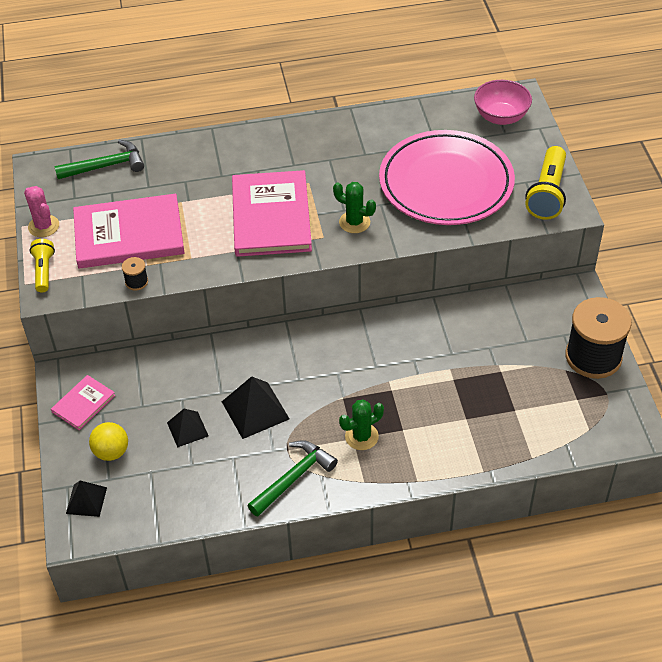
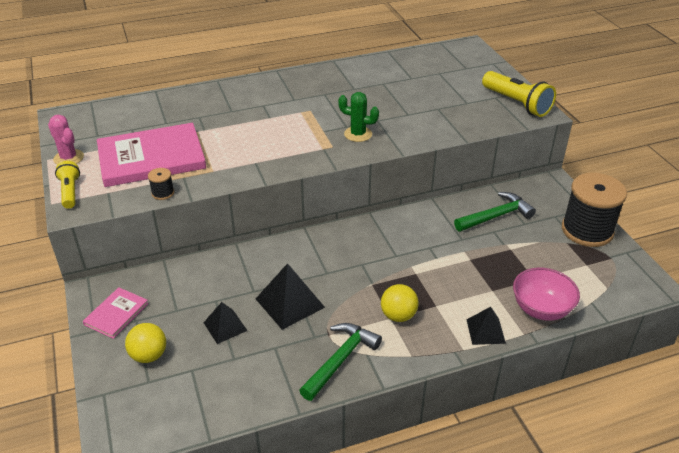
camera: 10 degrees left, 10 degrees down
(86, 500) = (126, 405): black pyramid -> black pyramid (485, 331)
(105, 166) = (125, 111): green hammer -> green hammer (496, 216)
(271, 216) = (282, 135): pink book -> none
(361, 436) = (398, 315): green cactus -> yellow ball
(446, 183) = (429, 103): pink plate -> none
(501, 117) = (459, 58): pink bowl -> pink bowl (541, 309)
(547, 194) = (517, 103): yellow flashlight -> yellow flashlight turned 45 degrees counterclockwise

